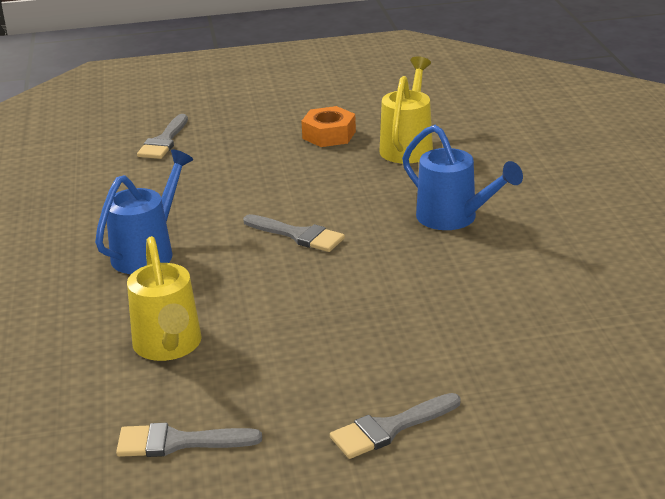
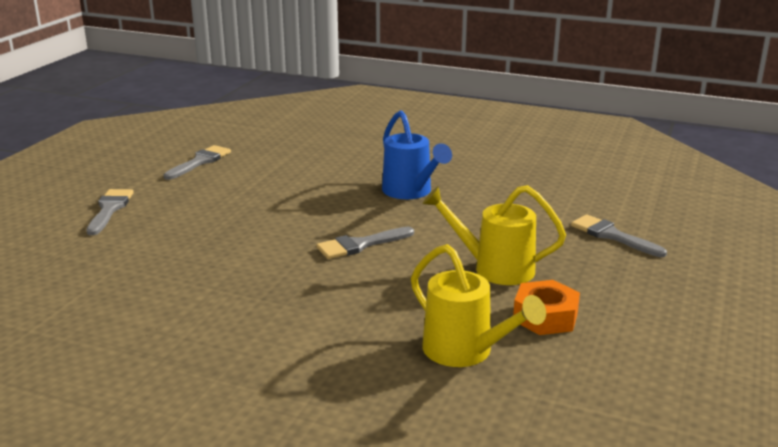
camera: 120 degrees right, 5 degrees down
(169, 347) = (286, 176): yellow watering can -> yellow watering can (494, 268)
(454, 218) = (288, 318): blue watering can -> none

